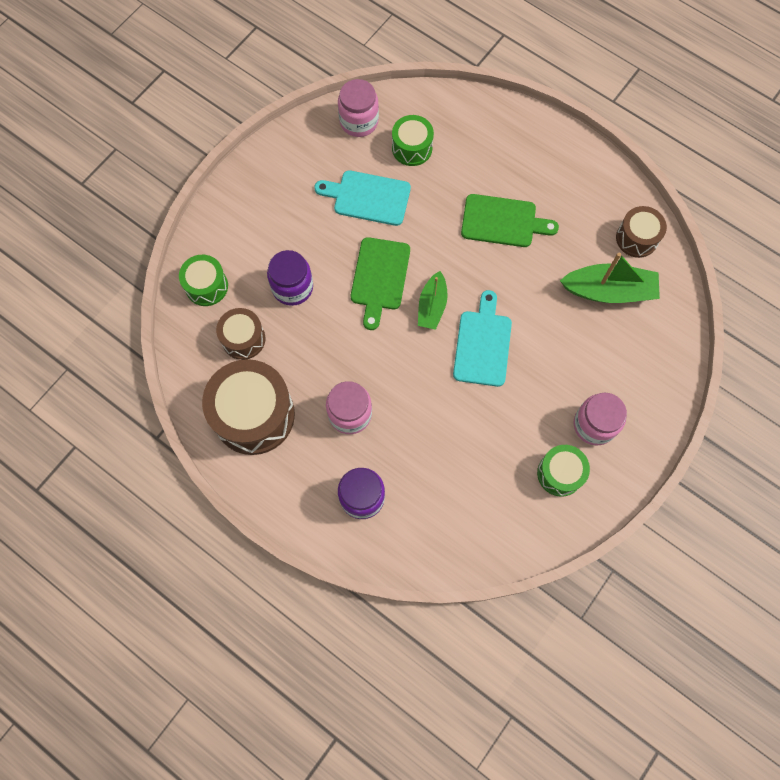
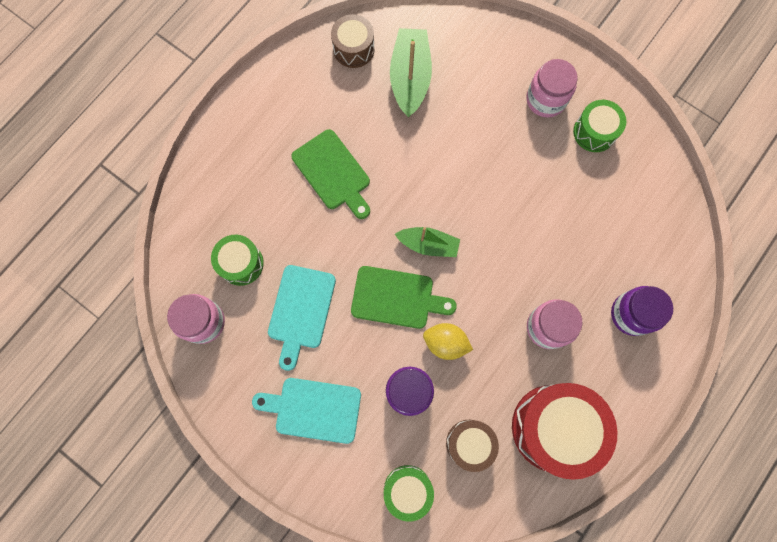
camera: 90 degrees left, 5 degrees up
(254, 415) = (554, 428): brown drum -> red drum
(336, 320) = (445, 343): none -> yellow lemon
(483, 344) = (469, 196): turquoise cutting board -> turquoise cutting board (314, 409)
(502, 221) = (333, 173): green cutting board -> green cutting board turned 135 degrees clockwise

